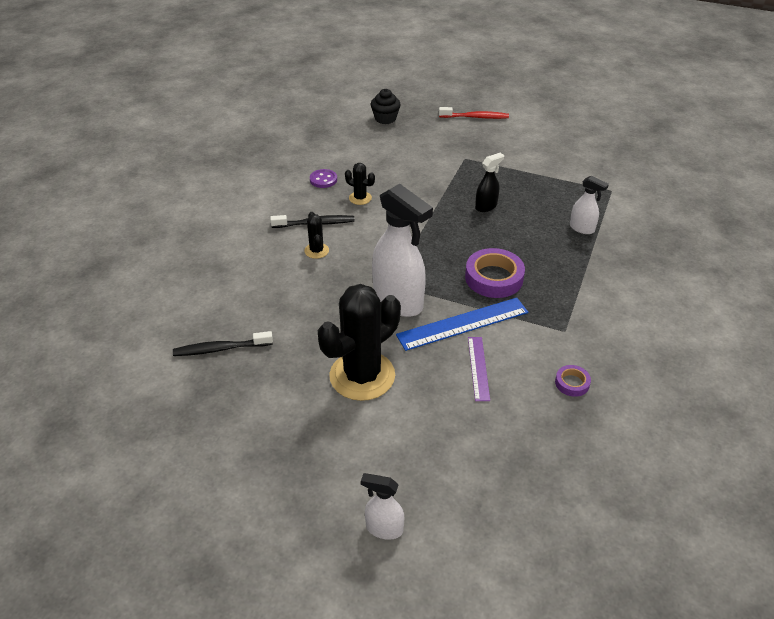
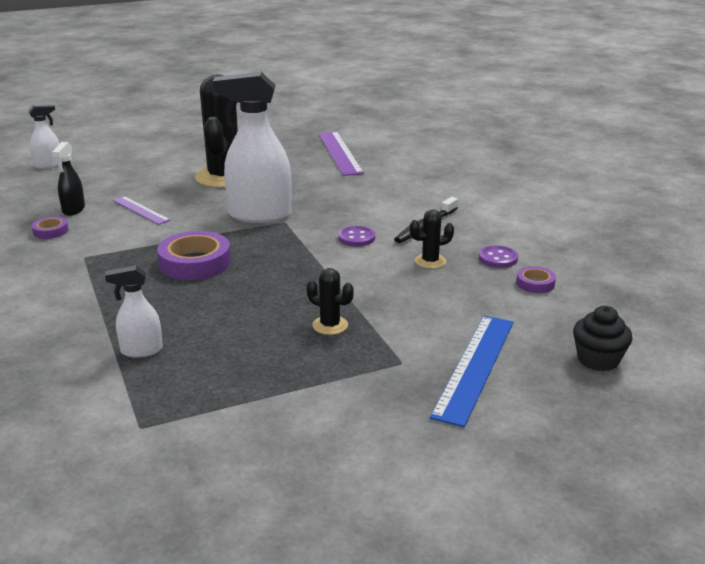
camera: 135 degrees right, 15 degrees down
(220, 349) = (339, 153): black toothbrush -> purple ruler
(316, 251) = (384, 212): black cactus -> black cactus (330, 325)
(337, 157) = (535, 283): none -> purple tape
(369, 239) = (356, 238): none -> purple button
(384, 528) = (126, 145): white spray bottle -> white spray bottle (48, 165)
(462, 323) = (185, 225): blue ruler -> blue ruler (475, 367)
(475, 117) = (498, 441): red toothbrush -> none
(486, 206) = (288, 318): black spray bottle -> black spray bottle (73, 210)

